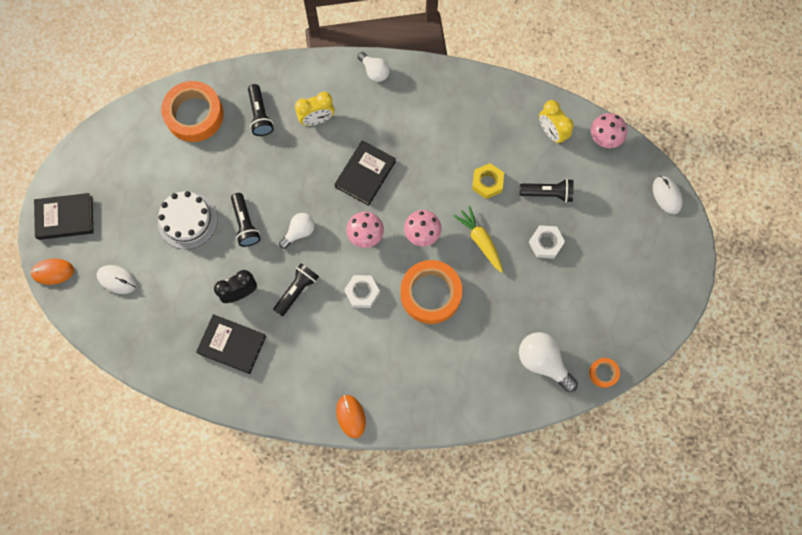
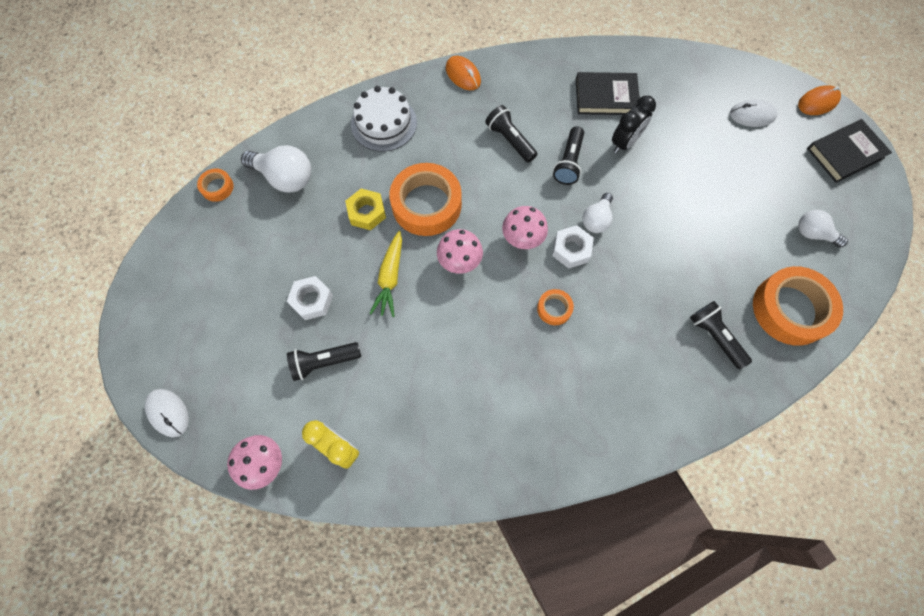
camera: 160 degrees right, 5 degrees down
(187, 220) = (721, 192): white cake -> white cake (384, 123)
(245, 224) = (658, 208): black flashlight -> black flashlight (510, 140)
(317, 119) = (644, 356): yellow clock -> none
(362, 293) = (500, 182): white nut -> white nut (571, 249)
(365, 174) = (554, 309): black book -> orange tape
(374, 71) = (604, 450): white light bulb -> white light bulb (813, 234)
(480, 240) = (390, 278): yellow carrot -> yellow carrot turned 60 degrees clockwise
(487, 183) = (403, 349): yellow nut -> yellow nut (366, 212)

